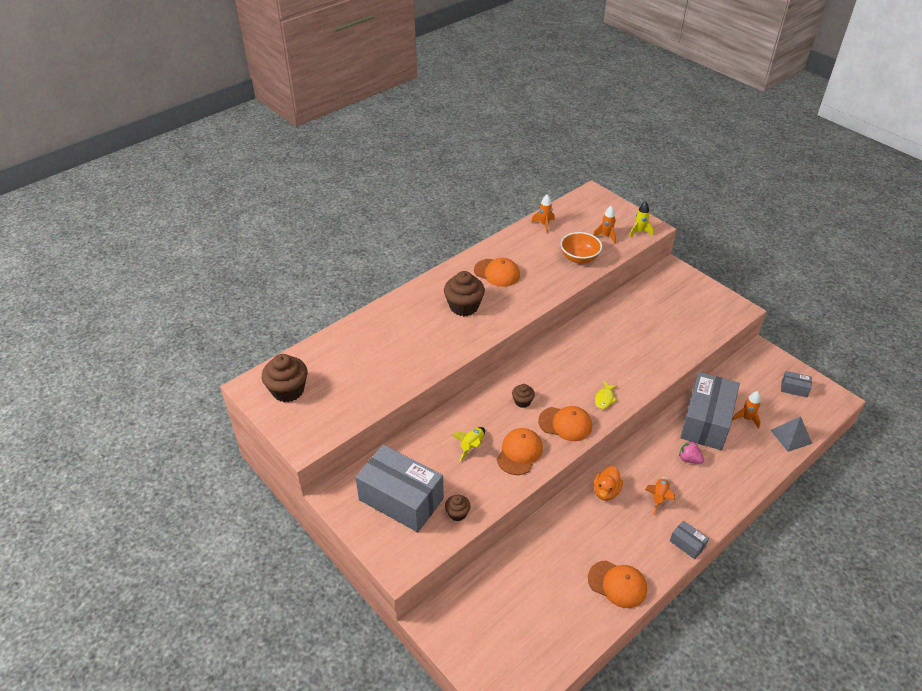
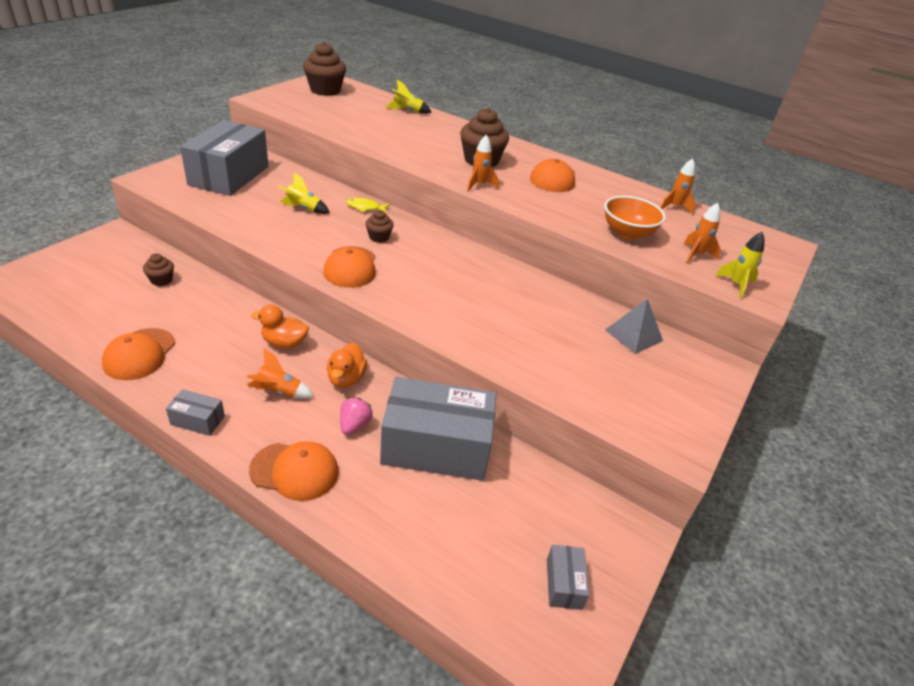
camera: 70 degrees right, 5 degrees down
(352, 335) = (407, 111): none -> yellow rocket
(457, 513) = (210, 204): brown cupcake -> brown cupcake (161, 280)
(519, 453) = (298, 237): orange cap -> orange cap (295, 471)
(604, 398) = (404, 297): yellow fish -> yellow fish (365, 208)
(645, 459) = (346, 379): none -> orange duck
(687, 544) = (198, 420): grey box -> grey box turned 75 degrees clockwise
(746, 419) = (459, 501): orange rocket -> orange rocket (479, 185)
(791, 436) = (436, 570): grey pyramid -> grey pyramid (633, 335)

